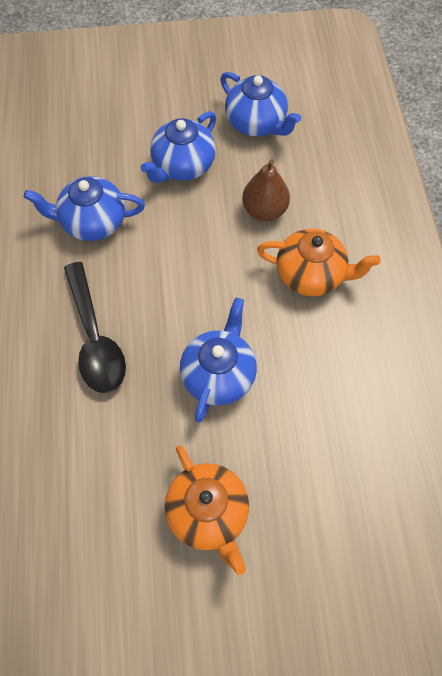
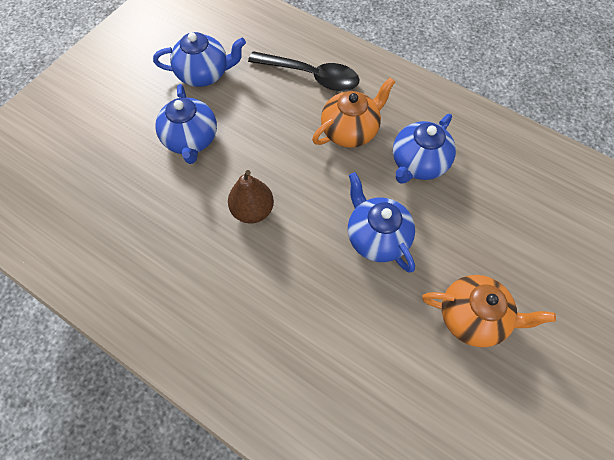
camera: 50 degrees left, 0 degrees up
(92, 222) = (177, 230): blue teapot -> blue teapot (418, 163)
(95, 338) = (278, 296): black spoon -> black spoon (311, 76)
(264, 210) = (277, 120): brown pear -> brown pear (252, 210)

